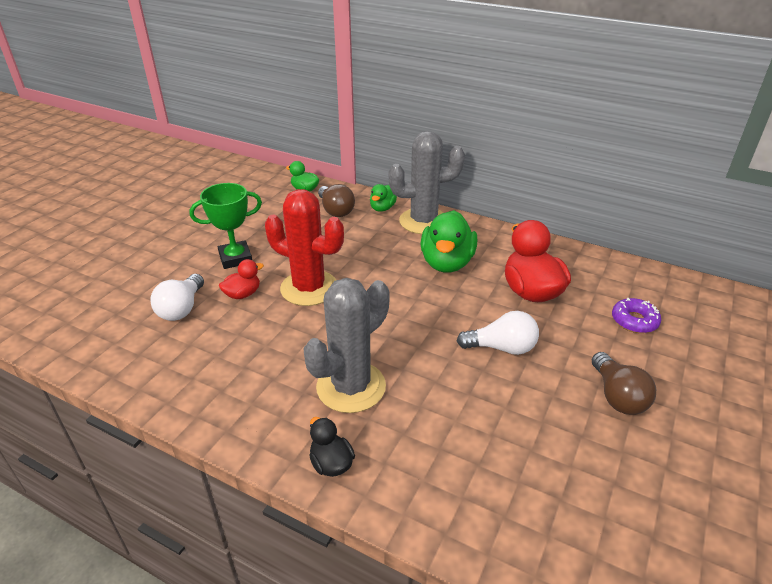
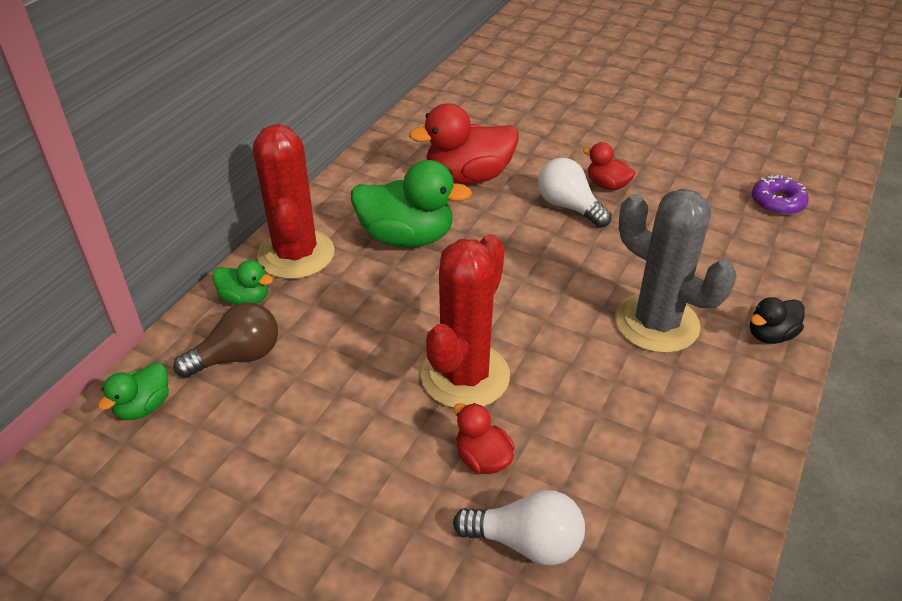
camera: 90 degrees left, 5 degrees up
(235, 258) = (377, 486): green trophy -> none
(423, 221) = (296, 254): grey cactus -> red cactus
(501, 348) = (569, 207): white light bulb -> white light bulb turned 45 degrees counterclockwise
(543, 376) = (607, 185): none -> red duck
(617, 396) = (623, 147): brown light bulb -> none
(634, 321) = (514, 121): purple donut -> purple donut (777, 202)

